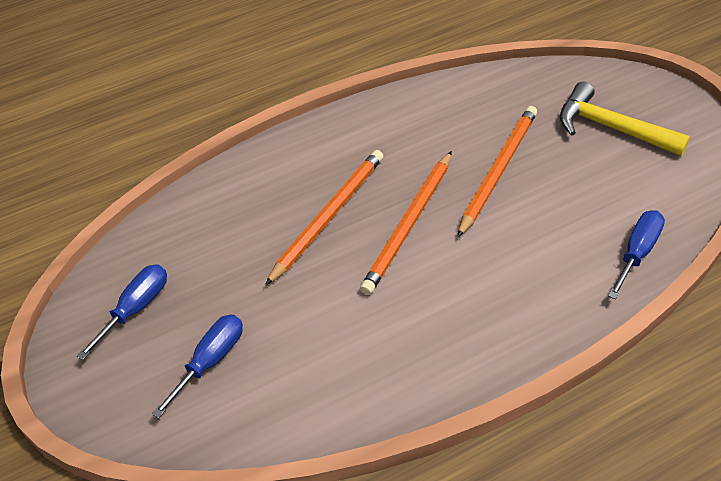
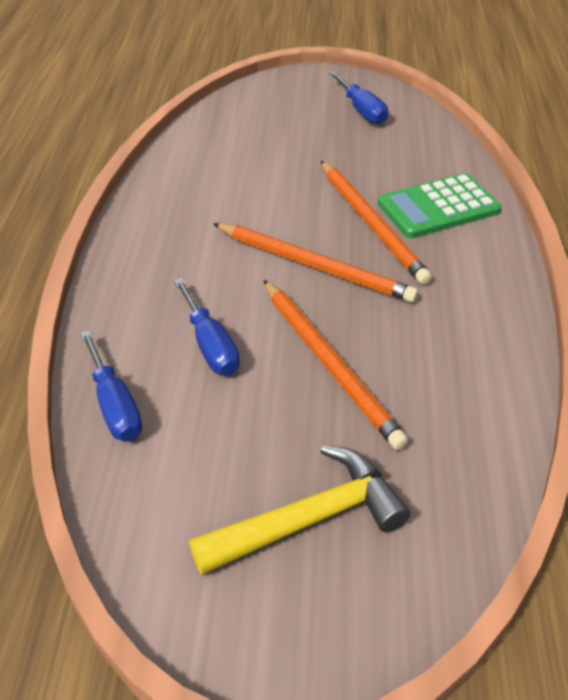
camera: 120 degrees right, 5 degrees down
(210, 361) = (280, 126): blue screwdriver -> blue screwdriver (210, 345)
(274, 187) = (438, 207): none -> green calculator
(409, 224) = (314, 265): orange pencil -> orange pencil turned 150 degrees clockwise

